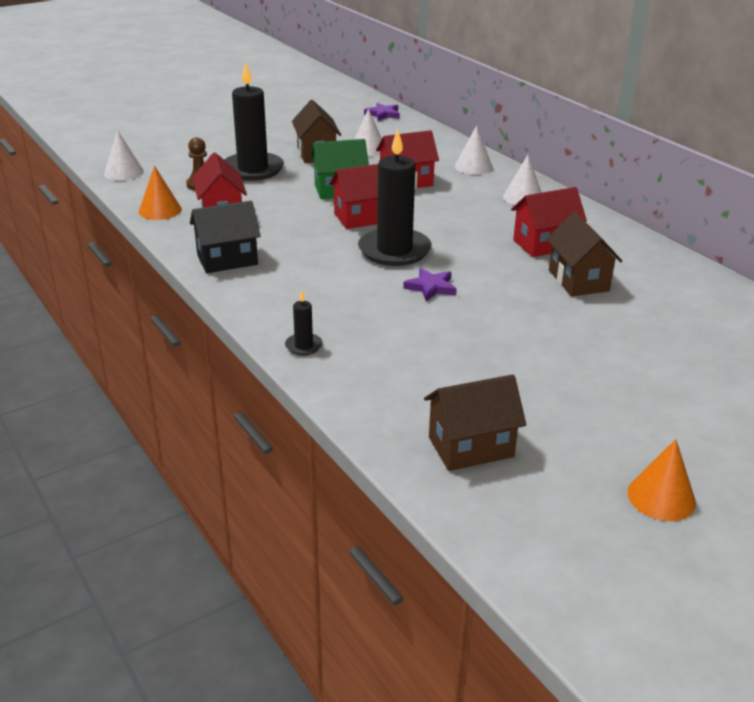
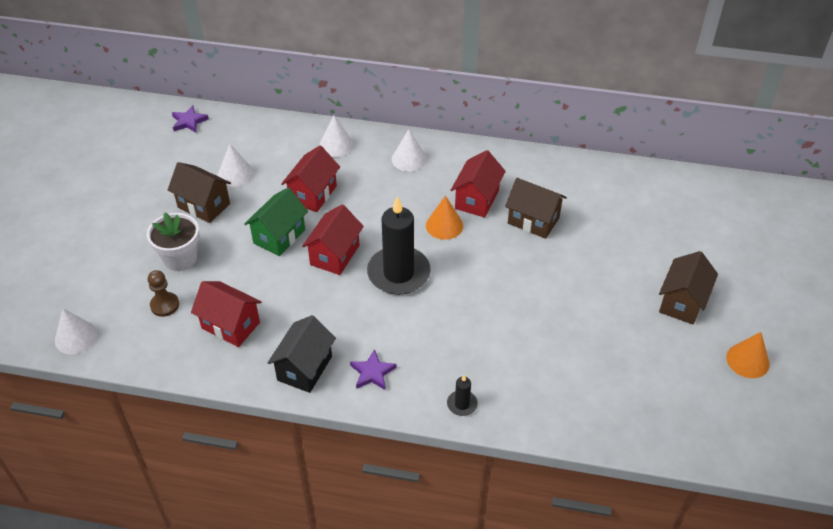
camera: 45 degrees left, 15 degrees up
(160, 210) = (176, 357): orange cone -> orange cone (444, 225)
(253, 169) = (180, 258): black candle -> white flower pot
(431, 287) = (464, 292): purple star -> purple star (372, 372)
(470, 447) = (639, 403): brown house -> brown house (682, 302)

